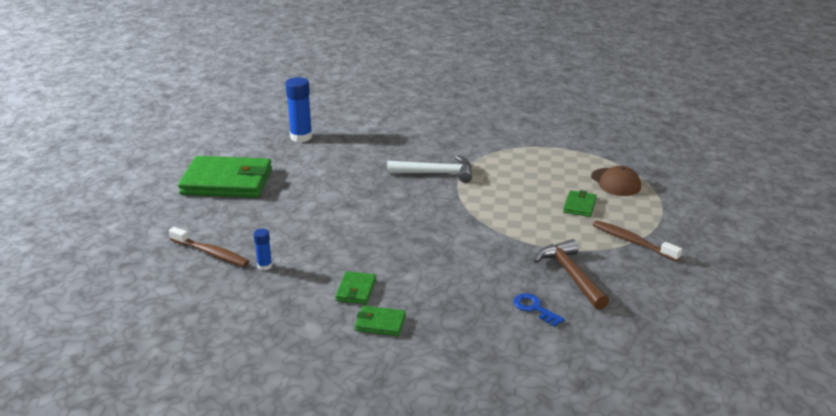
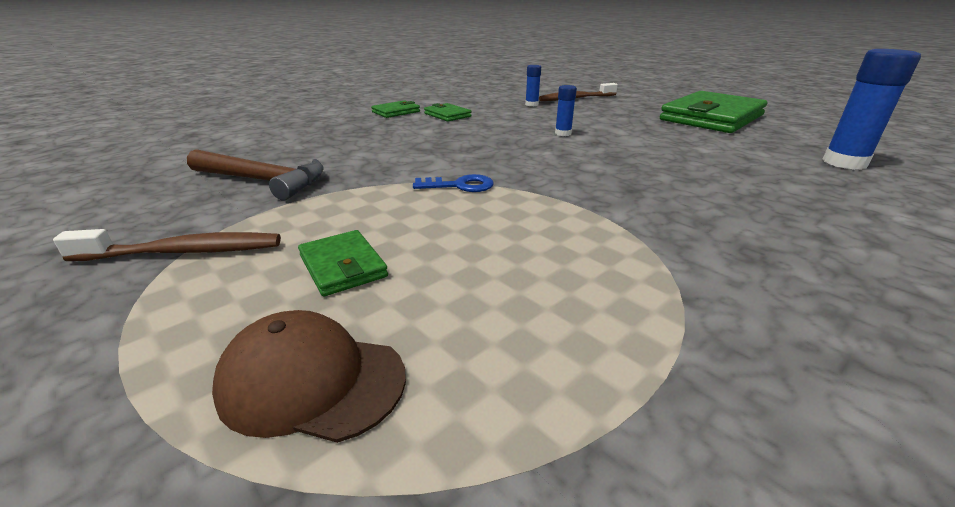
camera: 130 degrees right, 0 degrees up
(345, 221) = (563, 133): none -> blue glue stick
(436, 173) = (628, 201): white hammer -> none
(534, 308) = (280, 150): blue key -> blue key (459, 186)

